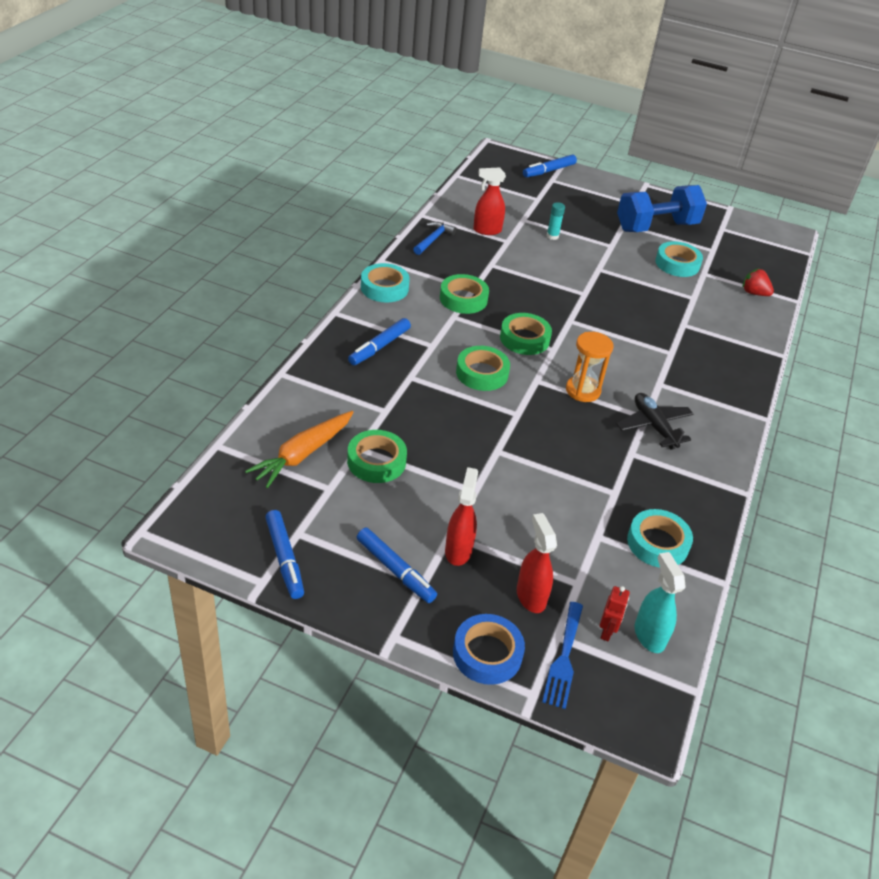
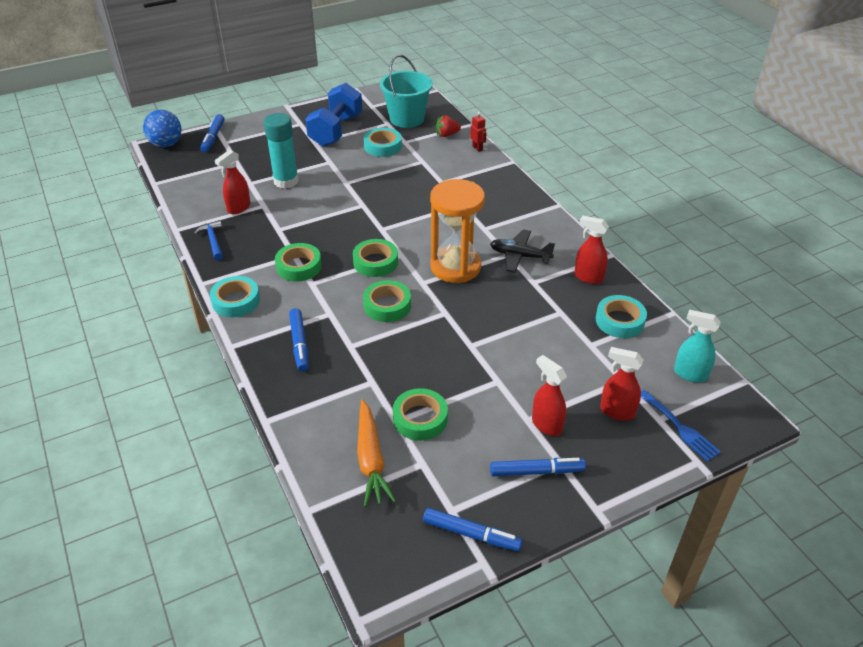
camera: 45 degrees left, 0 degrees up
(487, 654) = (648, 465): blue tape -> none
(507, 154) = (166, 144): none -> blue ball
(552, 236) = (286, 181): turquoise glue stick -> turquoise glue stick, size x2.18
(583, 390) = (455, 267): orange hourglass -> orange hourglass, size x1.68
(607, 632) = (673, 392): red robot -> red robot (477, 148)
(689, 490) = (588, 277): none -> red spray bottle
(737, 257) = (407, 119): none -> turquoise bucket

